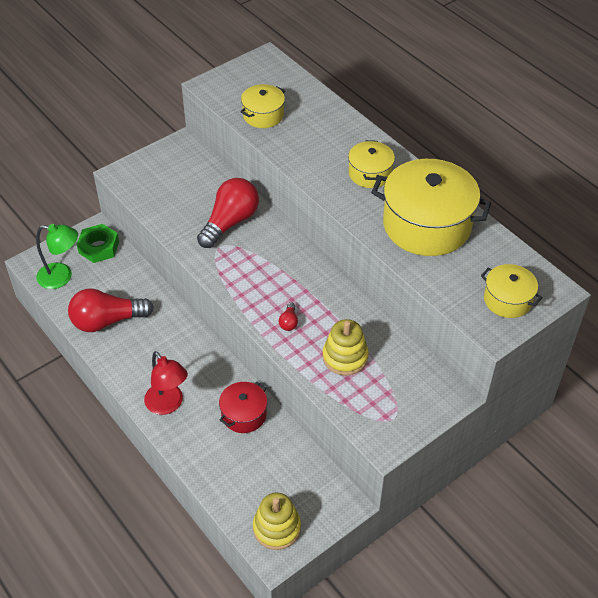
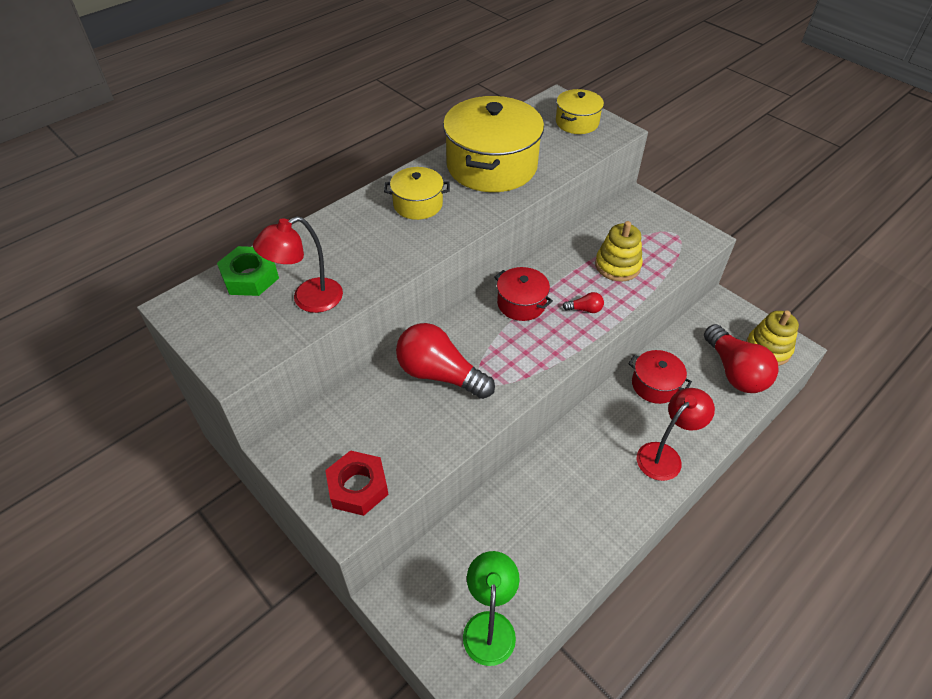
camera: 95 degrees left, 0 degrees up
(99, 247) = (427, 584): green nut -> green nut (250, 277)
(107, 321) = (559, 545): red light bulb -> red light bulb (734, 371)
(143, 178) = (358, 487): none -> red nut
(263, 115) = (308, 300): yellow pot -> red lamp
(301, 278) = (521, 303): none -> red pot

